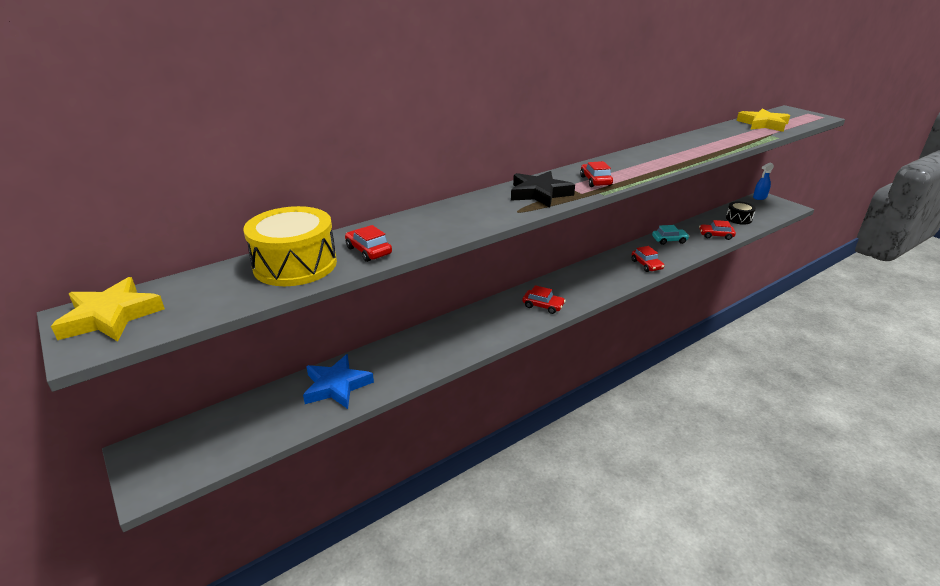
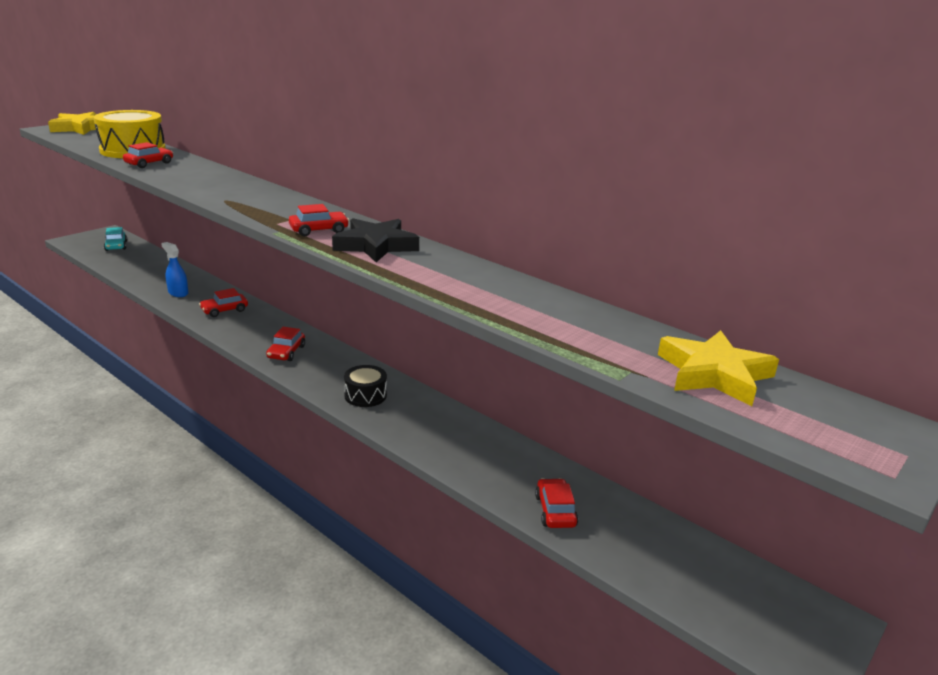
camera: 75 degrees right, 5 degrees down
(336, 386) = (160, 274): blue star -> none
(539, 193) = (275, 207): black star -> black star (376, 246)
(646, 265) = (410, 427): red car -> red car (224, 310)
(669, 240) = (507, 454): turquoise car -> turquoise car (116, 246)
(738, 219) = (660, 554): black drum -> black drum (365, 395)
(759, 197) = (828, 611): blue spray bottle -> blue spray bottle (178, 293)

